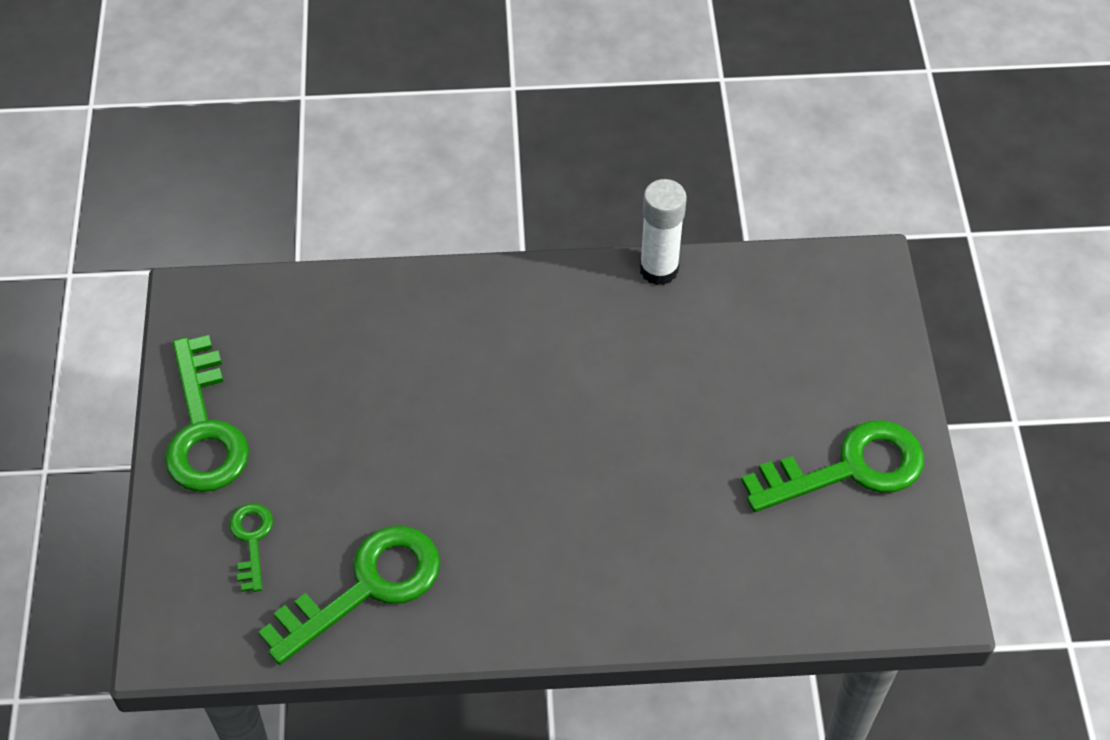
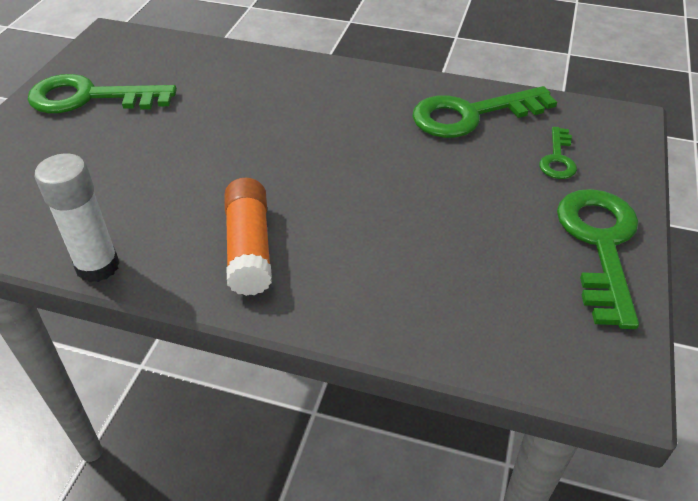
camera: 160 degrees left, 10 degrees down
(537, 326) = (249, 248): none -> orange glue stick

